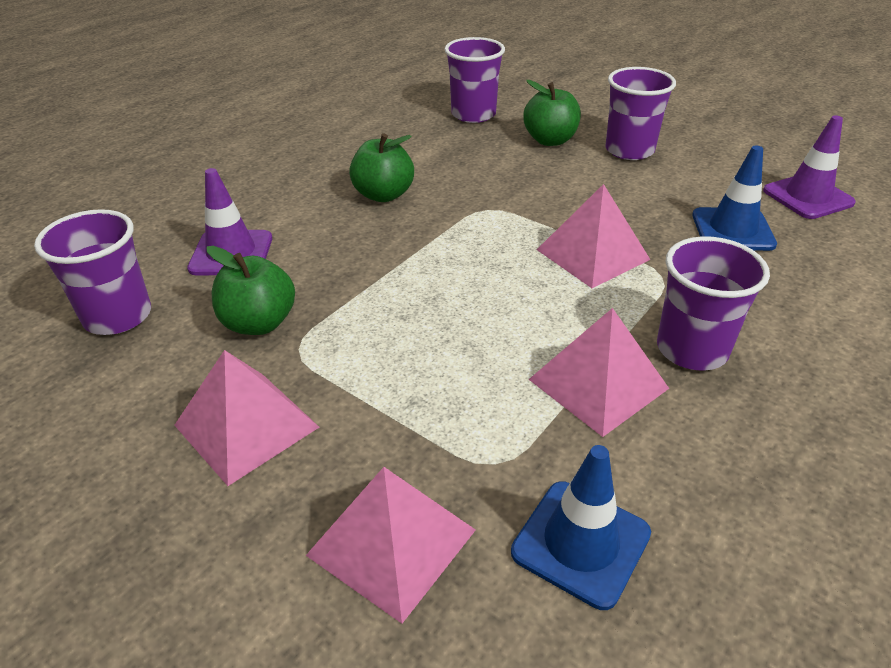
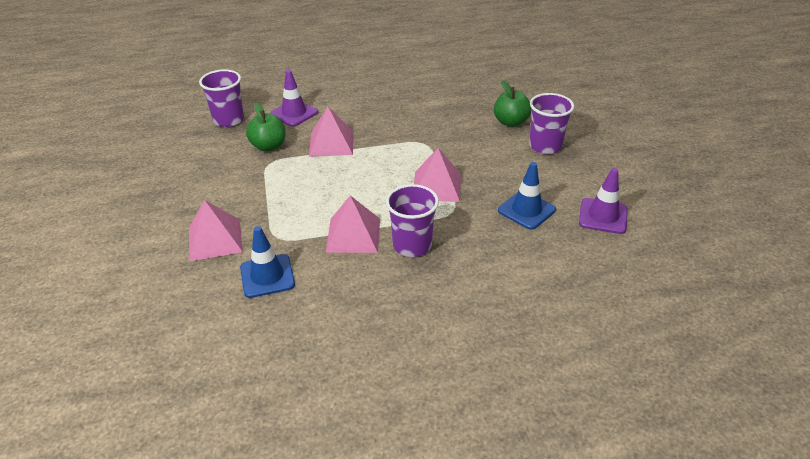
camera: 40 degrees right, 0 degrees up
(246, 425) = (220, 180): pink pyramid -> pink pyramid (331, 143)
(383, 195) = (387, 115): green apple -> none
(473, 114) = (493, 91): purple cup -> none

